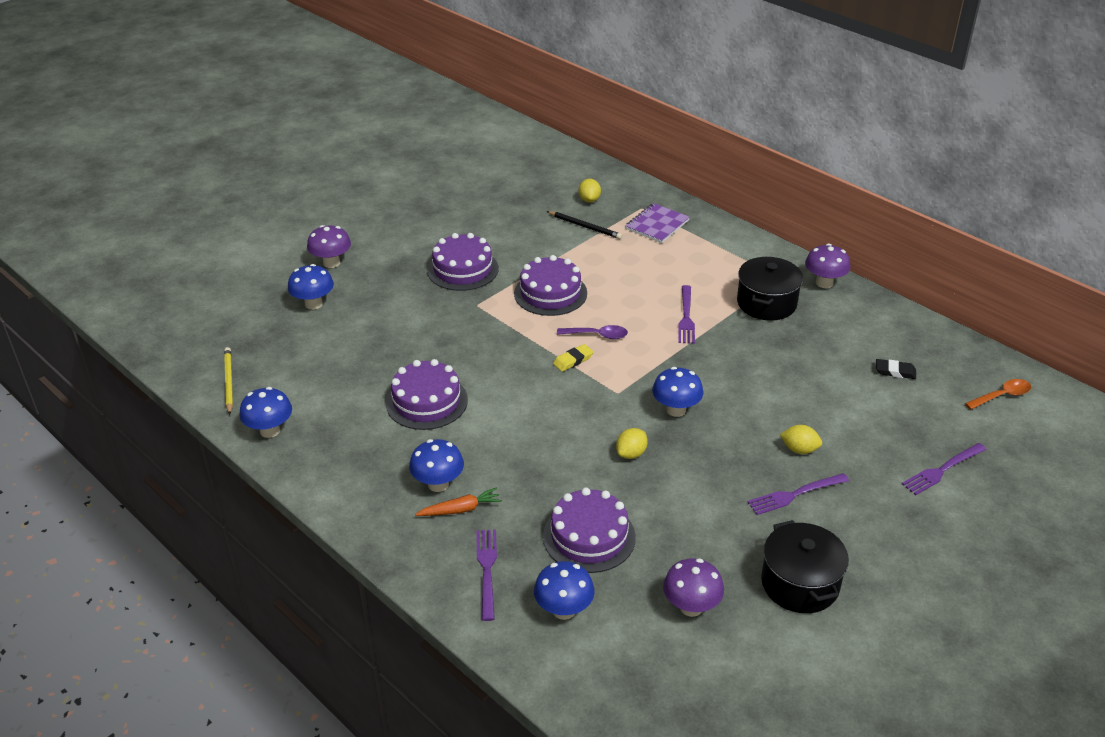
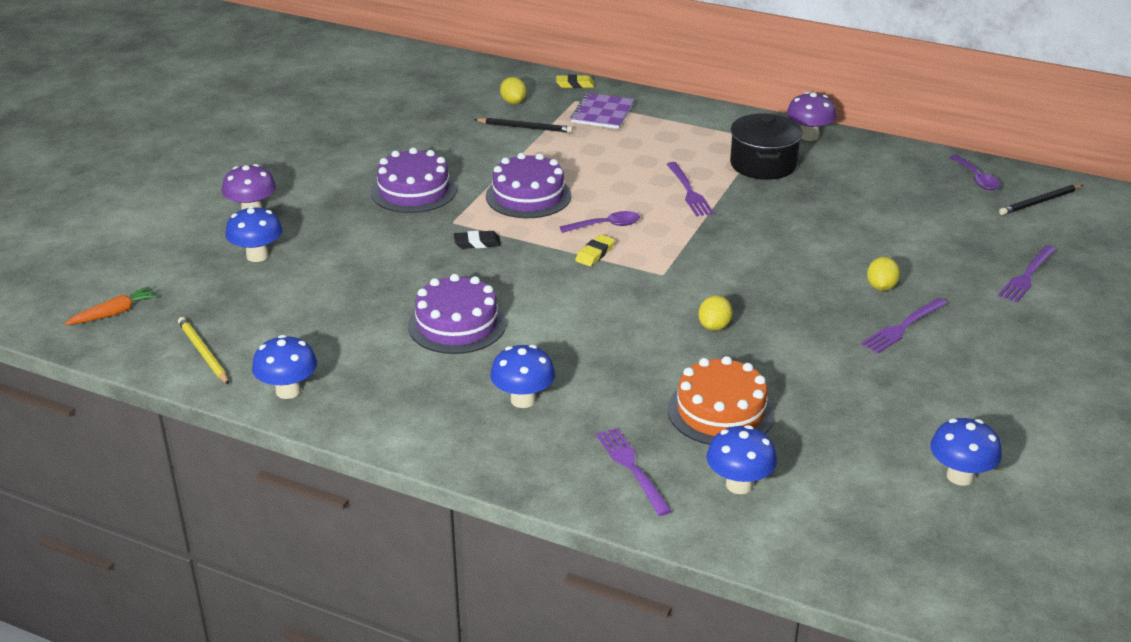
camera: 20 degrees left, 5 degrees down
(460, 509) = (564, 418): orange carrot -> orange carrot (114, 313)
(589, 536) = (720, 411): purple cake -> orange cake
(650, 192) = (575, 84): none -> yellow eraser
(676, 410) = (734, 277): blue mushroom -> blue mushroom (960, 476)
(691, 607) = (867, 450): purple mushroom -> none
(799, 449) = (881, 287): yellow lemon -> yellow lemon turned 75 degrees counterclockwise
(800, 583) = (959, 403): black pot -> none
(895, 371) = (928, 201): black eraser -> black eraser (477, 243)
(955, 358) = (976, 178): none -> purple spoon
(1002, 396) = (1040, 202): orange spoon -> black pencil

